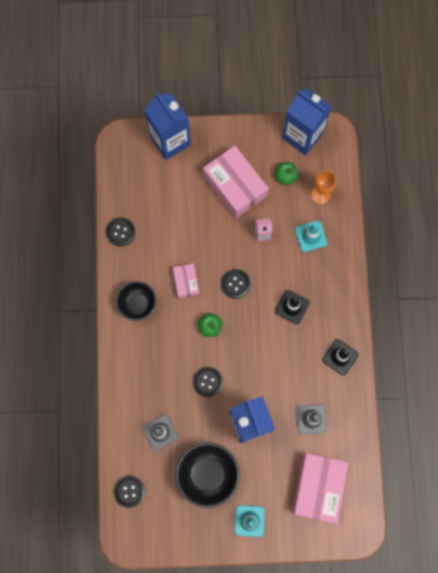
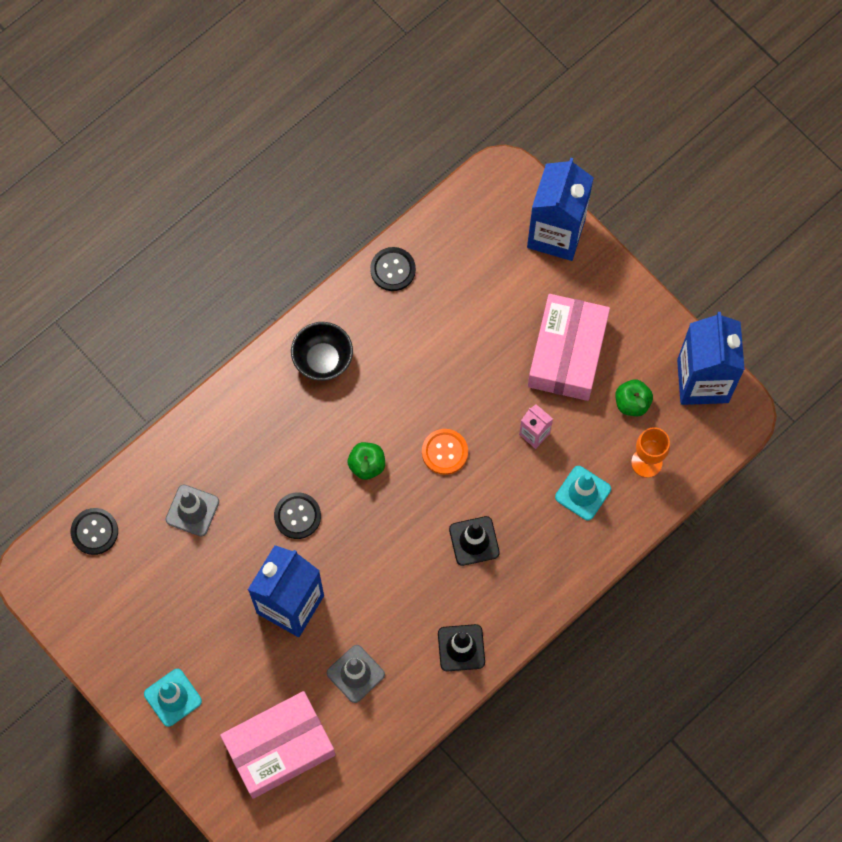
camera: 50 degrees right, 5 degrees down
(186, 282) = (397, 394): pink box -> none
(207, 474) = (188, 605): black bowl -> none
(235, 284) = (444, 452): black button -> orange button

